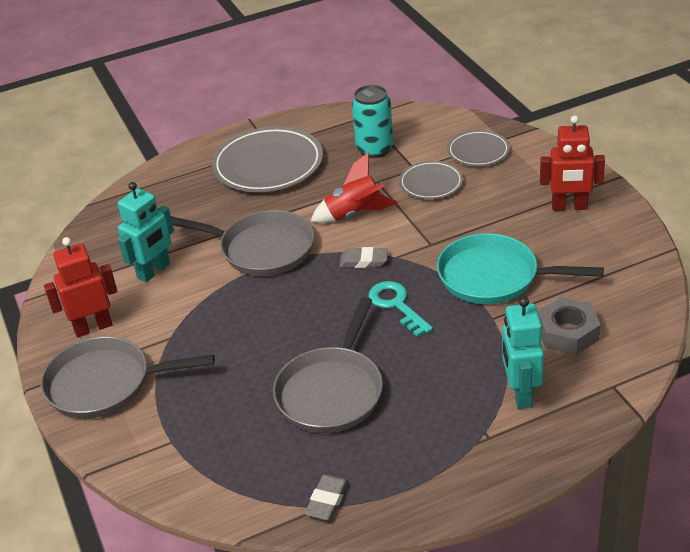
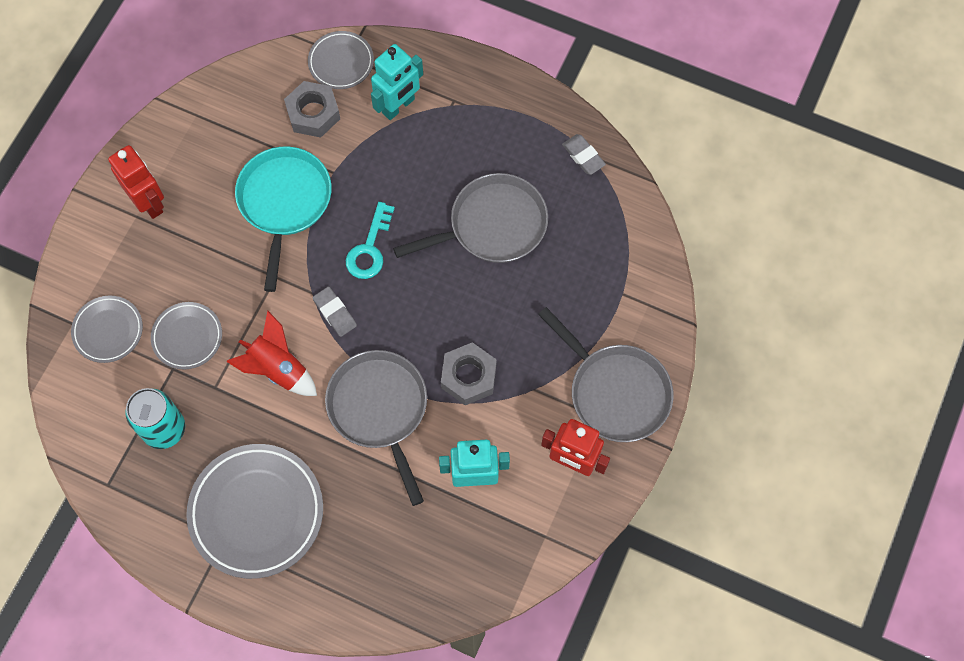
camera: 135 degrees left, 30 degrees up
(226, 306) = (468, 376): none -> grey nut
(327, 500) = (583, 156): grey eraser -> grey eraser turned 75 degrees clockwise
(493, 277) = (284, 202): turquoise pan -> turquoise pan turned 150 degrees counterclockwise
(610, 378) = (341, 62): none -> grey plate

